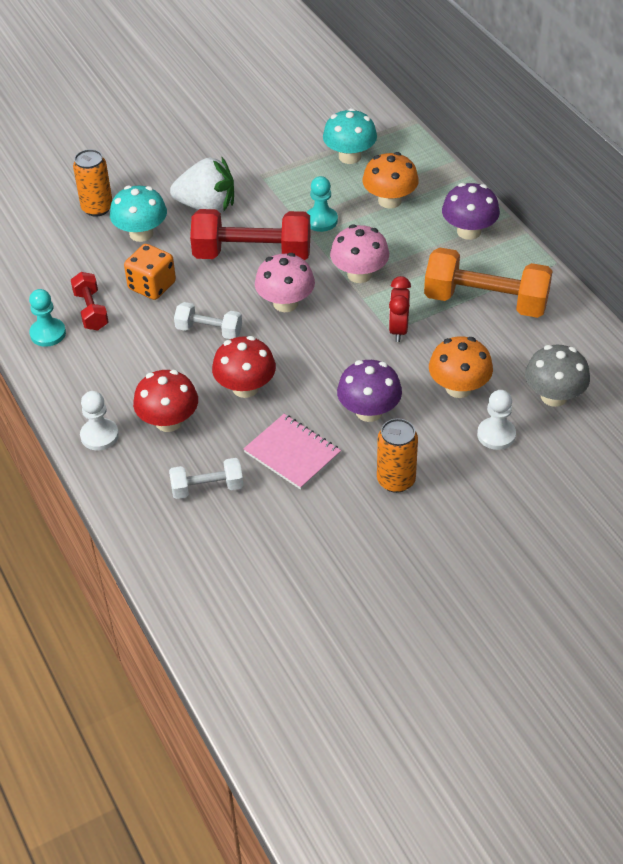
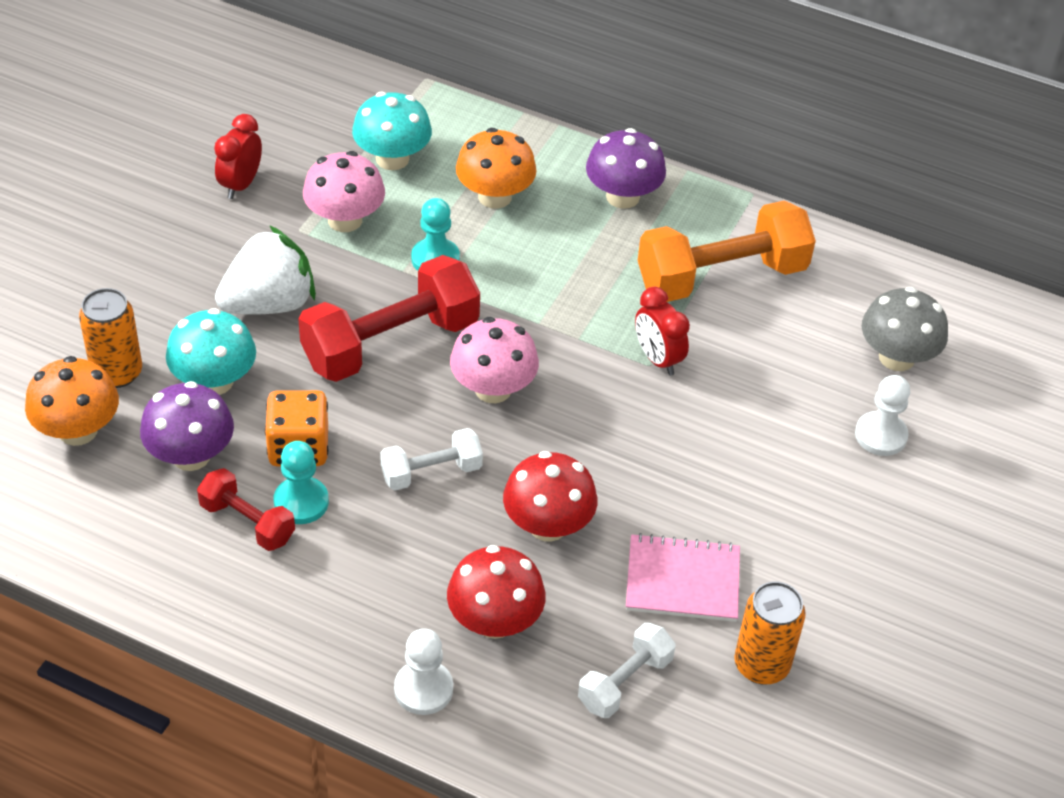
camera: 40 degrees left, 0 degrees up
(48, 333) = (217, 584): turquoise pawn -> turquoise pawn (301, 502)
(251, 138) = (241, 185): none -> red clock
(359, 274) = (547, 309): pink mushroom -> pink mushroom (345, 220)
(369, 411) = (719, 479): purple mushroom -> purple mushroom (191, 455)
(396, 480) = (828, 550): orange can -> orange can (761, 665)
(459, 388) = (790, 398): orange mushroom -> orange mushroom (78, 430)

